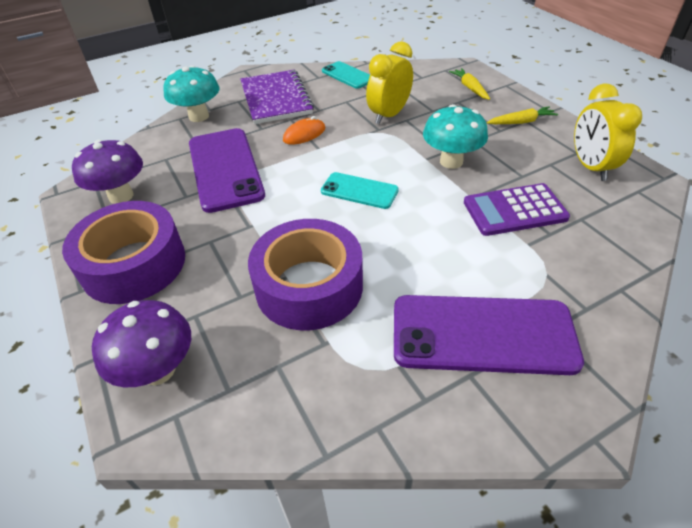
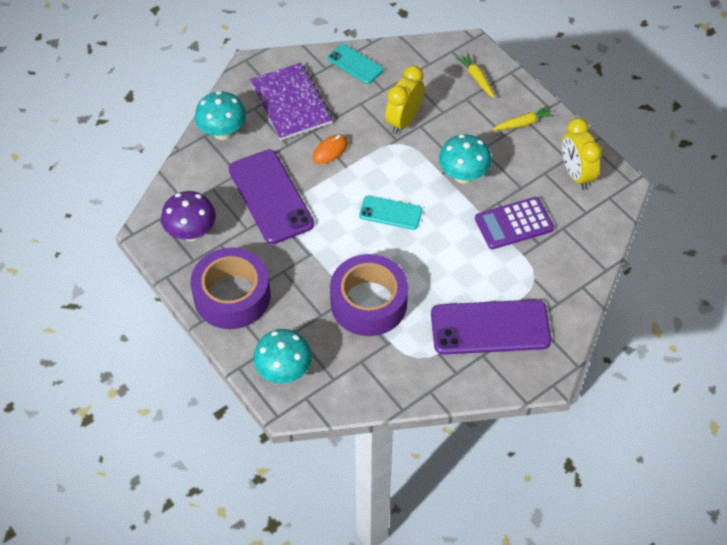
camera: 10 degrees left, 10 degrees up
(158, 370) = (284, 371): purple mushroom -> turquoise mushroom

